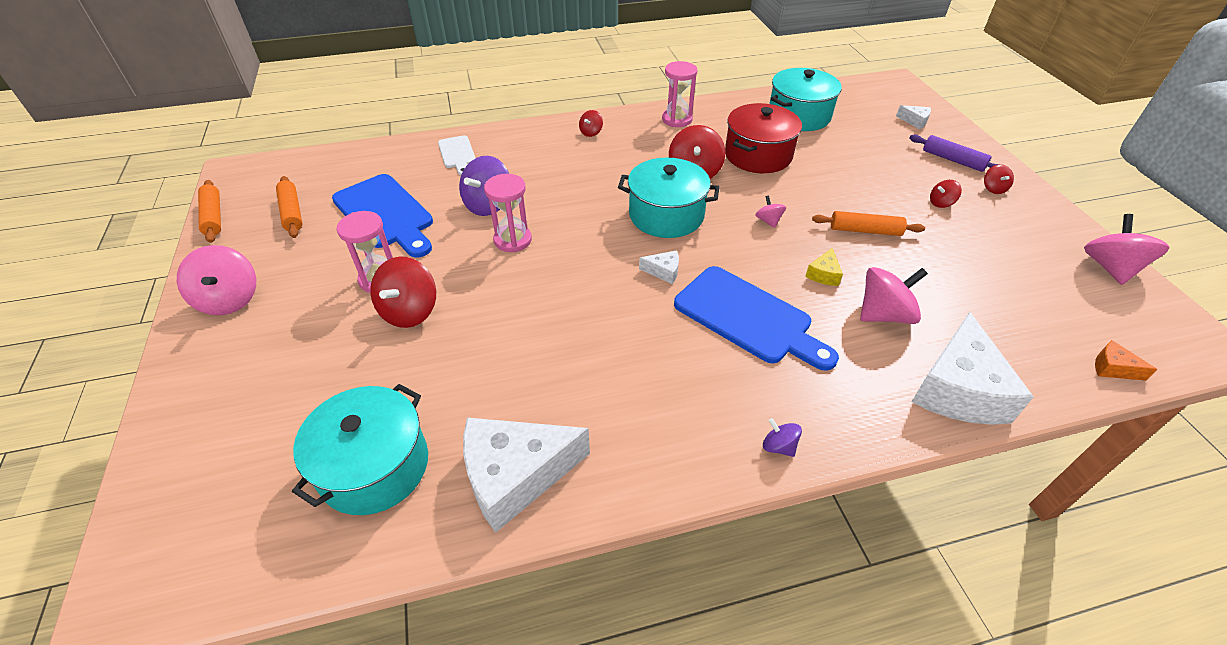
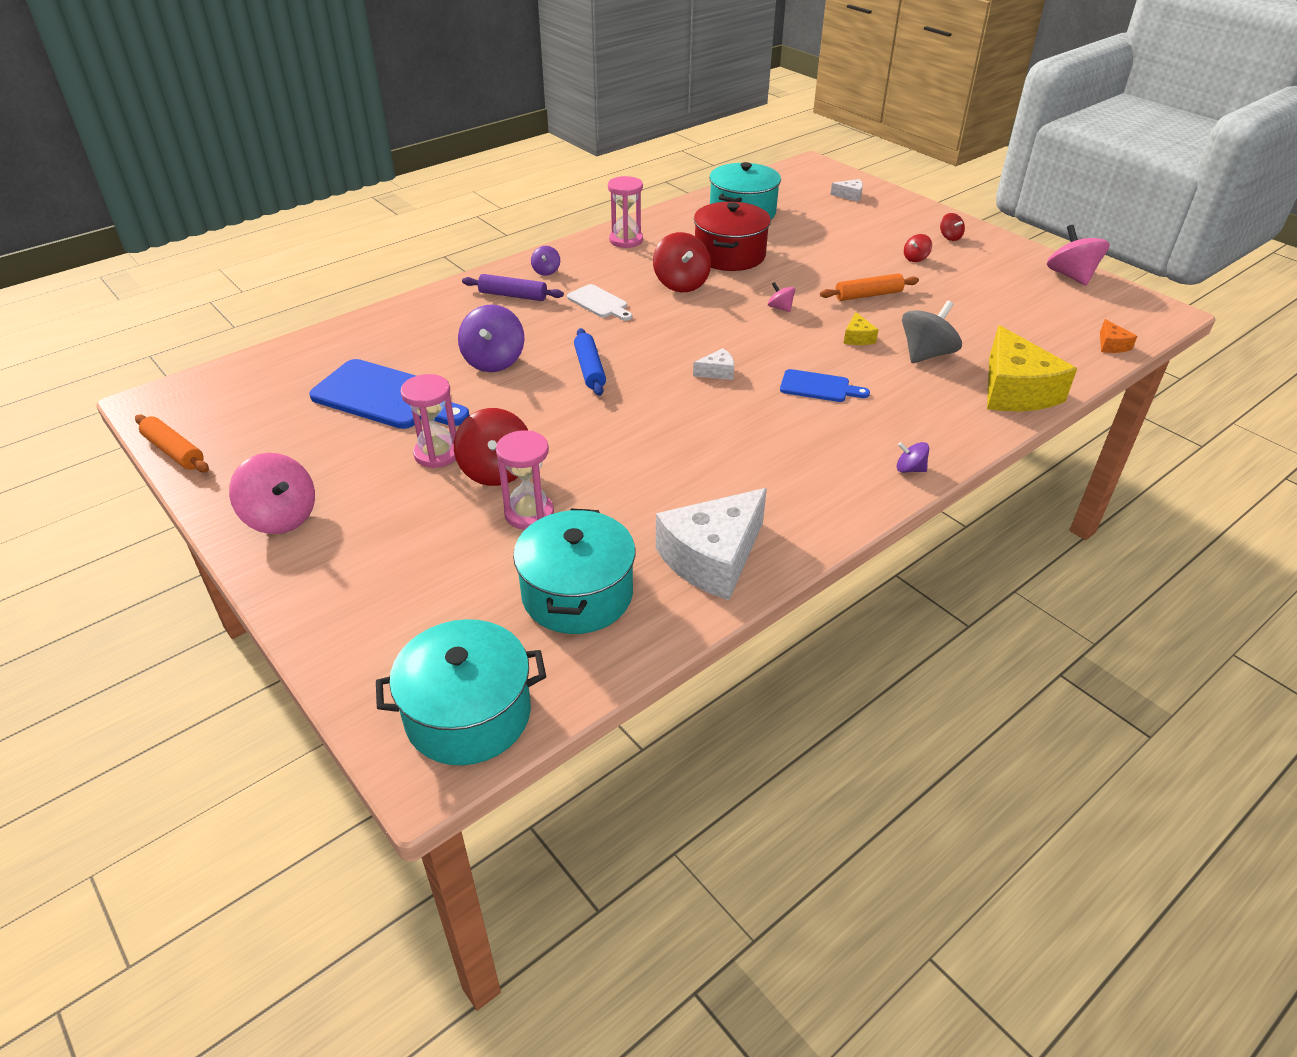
camera: 25 degrees left, 5 degrees down
(292, 212) = (271, 423): orange rolling pin -> none
(457, 154) = (415, 323): white cutting board -> white cutting board (599, 303)
(512, 240) = (548, 384): pink hourglass -> pink hourglass (529, 513)
(557, 235) = (590, 369): none -> blue rolling pin
(591, 132) = (546, 271): red spinning top -> purple spinning top
(666, 215) = (683, 326): turquoise pot -> turquoise pot (468, 714)
(748, 318) = (818, 387): blue cutting board -> blue cutting board, size x0.54
(884, 314) = (926, 354): pink spinning top -> grey spinning top
(953, 160) = (903, 221): purple rolling pin -> purple rolling pin (513, 295)
(958, 389) = (1015, 390): white cheese -> yellow cheese
(1113, 368) = (1111, 345): orange cheese -> orange cheese turned 105 degrees counterclockwise

